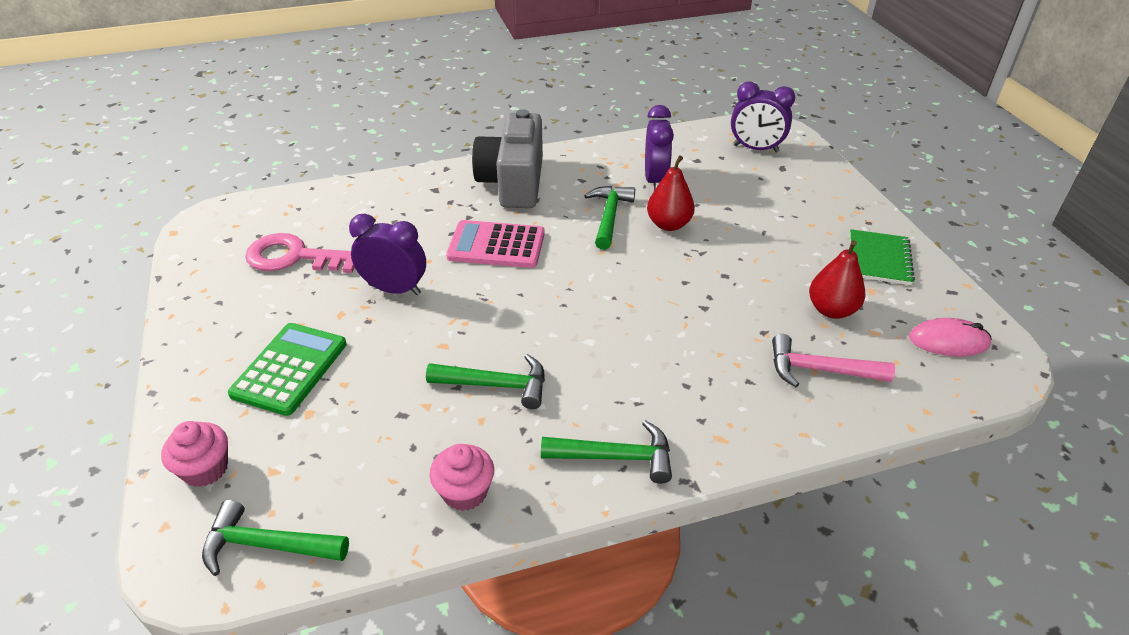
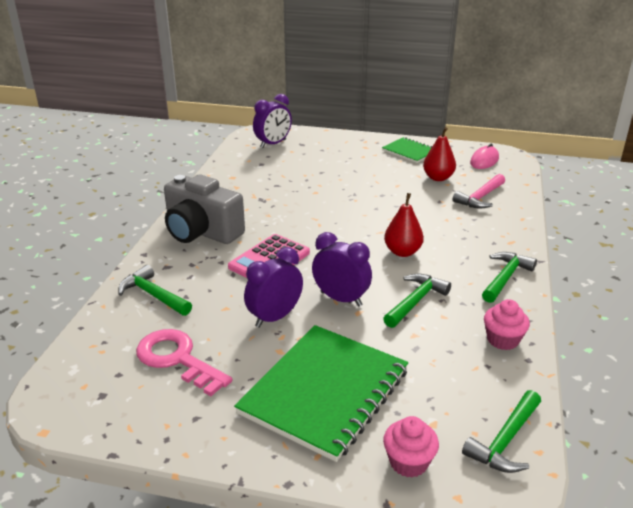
camera: 60 degrees left, 10 degrees down
(290, 369) = (324, 392): green calculator -> green notebook
(294, 257) = (177, 359): pink key -> pink key turned 90 degrees clockwise
(609, 216) = (285, 210): green hammer -> green hammer (153, 295)
(655, 180) = (265, 183): purple clock -> purple clock (341, 299)
(668, 224) = (316, 194): red pear -> red pear (402, 252)

